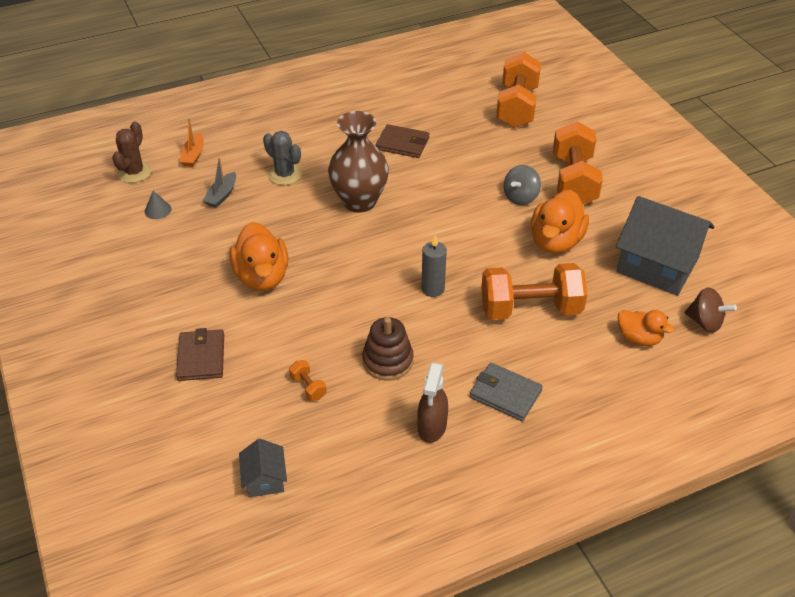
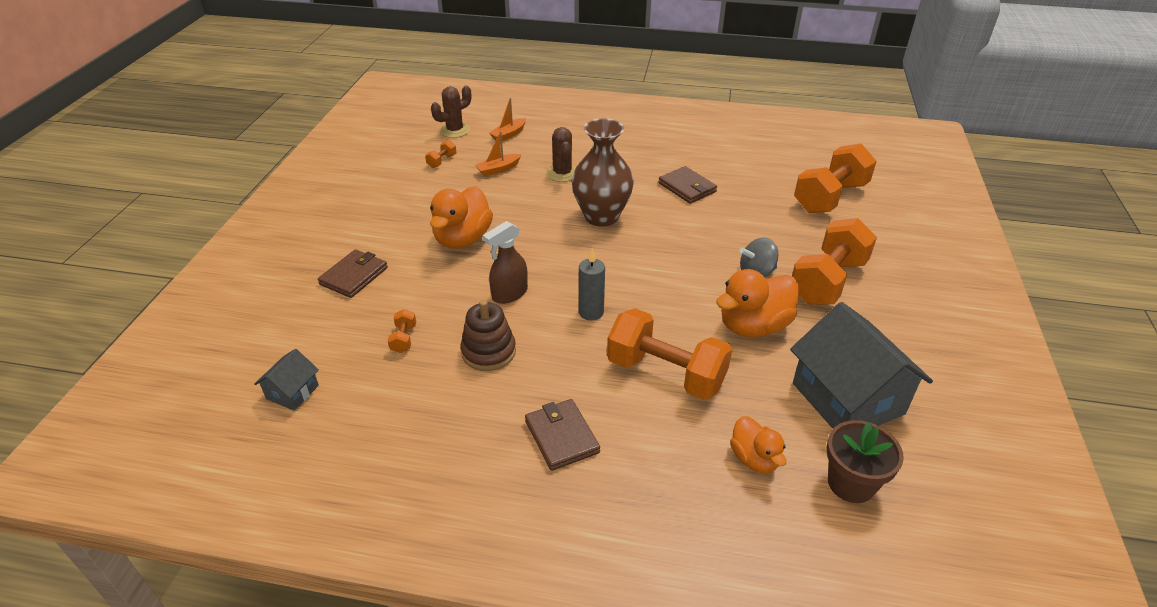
camera: 35 degrees right, 5 degrees down
(158, 210) = (442, 161): grey cone -> orange dumbbell
(222, 195) = (498, 169): grey boat -> orange boat
(285, 174) = (562, 173): grey cactus -> brown cactus
(432, 427) = (465, 428): brown spray bottle -> brown spray bottle (509, 294)
(505, 394) = (561, 436): grey wallet -> brown wallet
(705, 322) = (851, 483): brown spinning top -> brown flower pot

